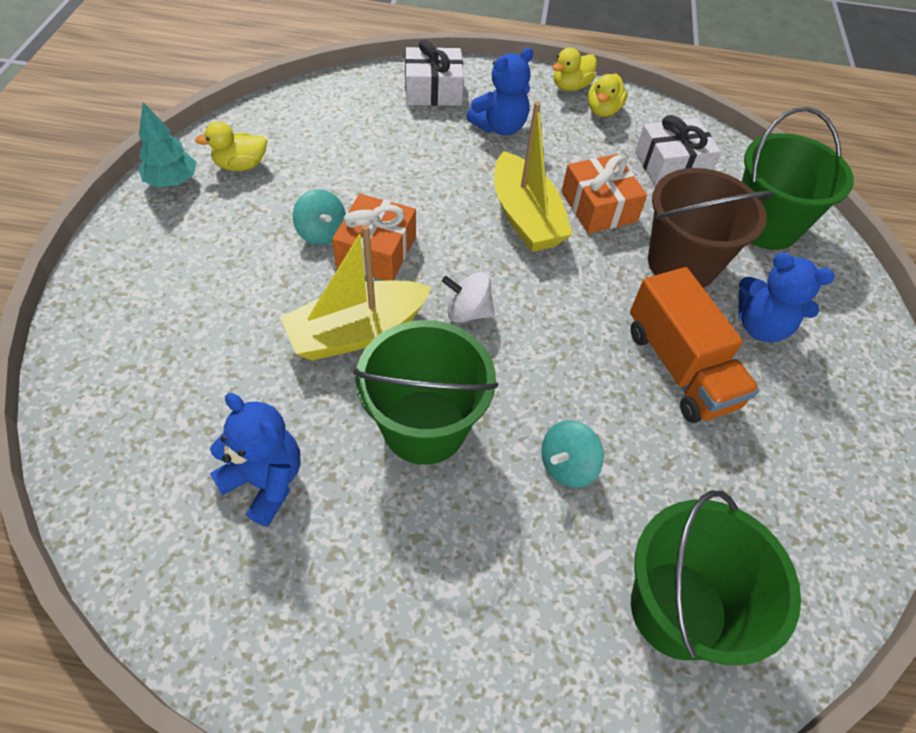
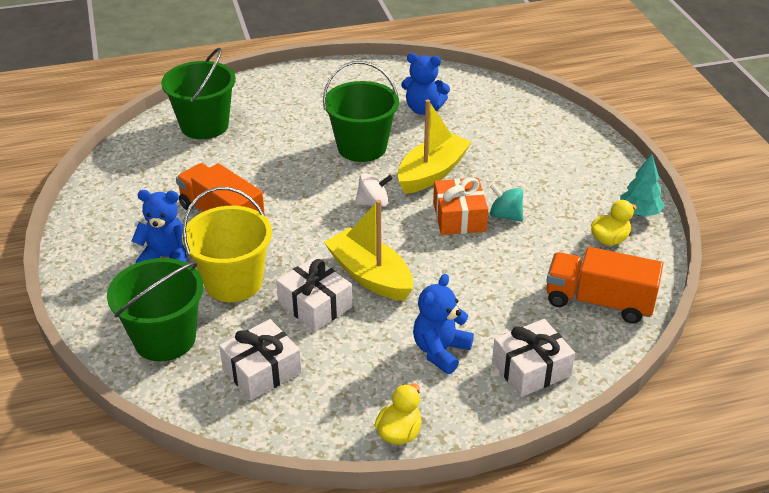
camera: 160 degrees right, 15 degrees down
(321, 116) = (599, 302): none -> orange truck
(567, 465) = (276, 155): turquoise spinning top -> none
(598, 207) = (315, 305): orange gift -> white gift
(603, 110) = (351, 412): yellow duck -> none
(682, 263) = (233, 282): brown bucket -> yellow bucket

